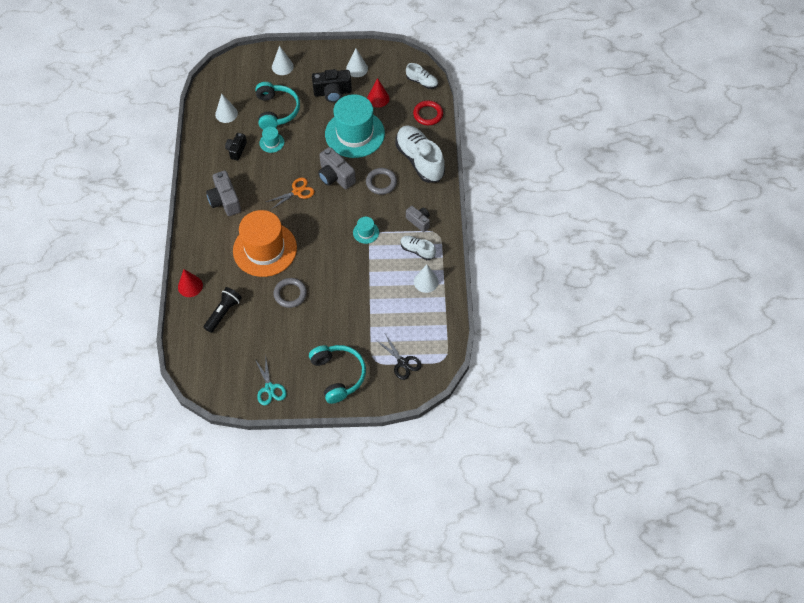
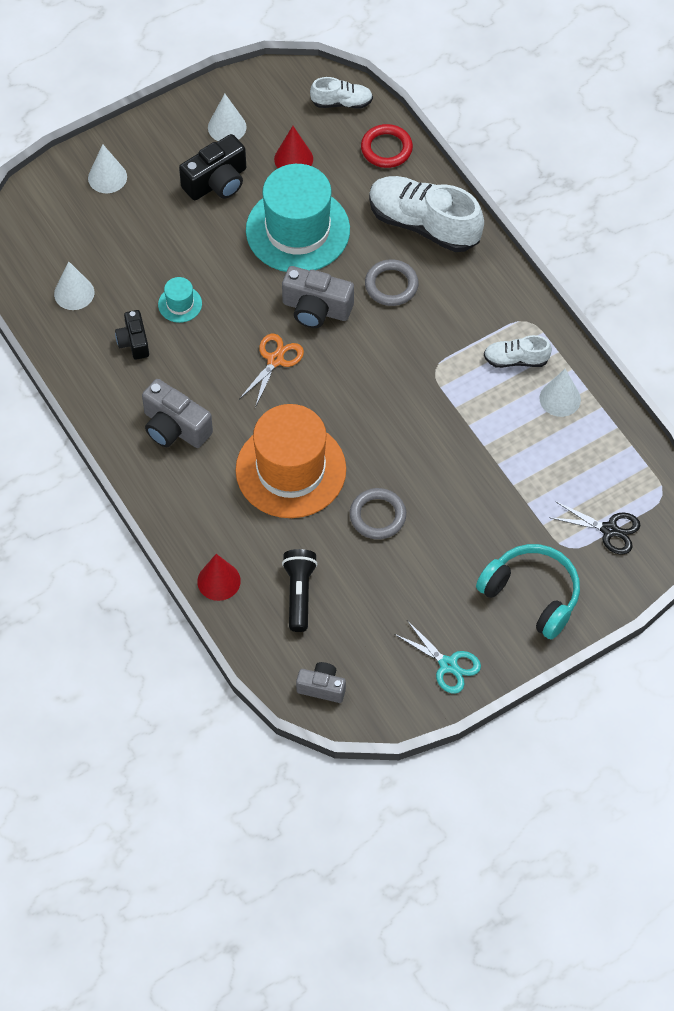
camera: 30 degrees left, 0 degrees up
(276, 111) = (151, 251): turquoise headphones -> none
(366, 232) = (422, 370): turquoise hat -> none
(419, 221) = (487, 316): grey camera -> grey camera (322, 687)

